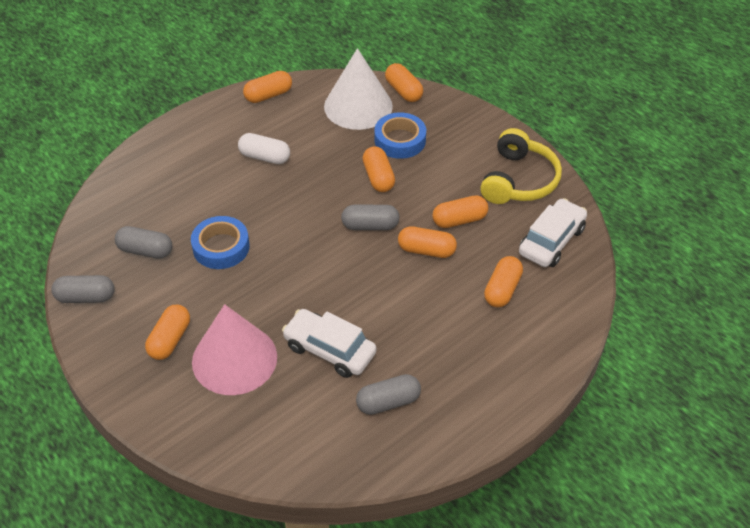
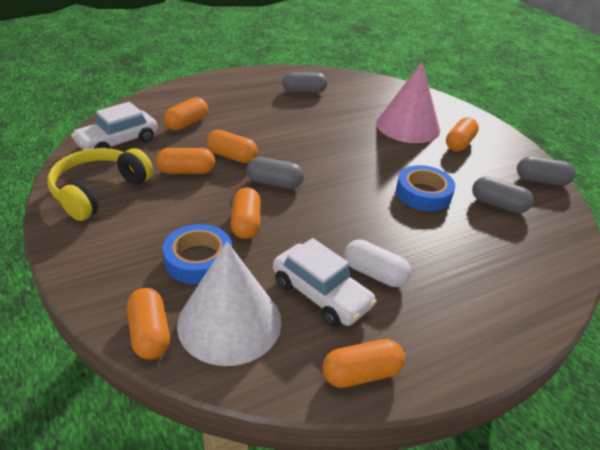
camera: 170 degrees left, 10 degrees down
(329, 350) = (336, 118): white car -> white car (321, 294)

